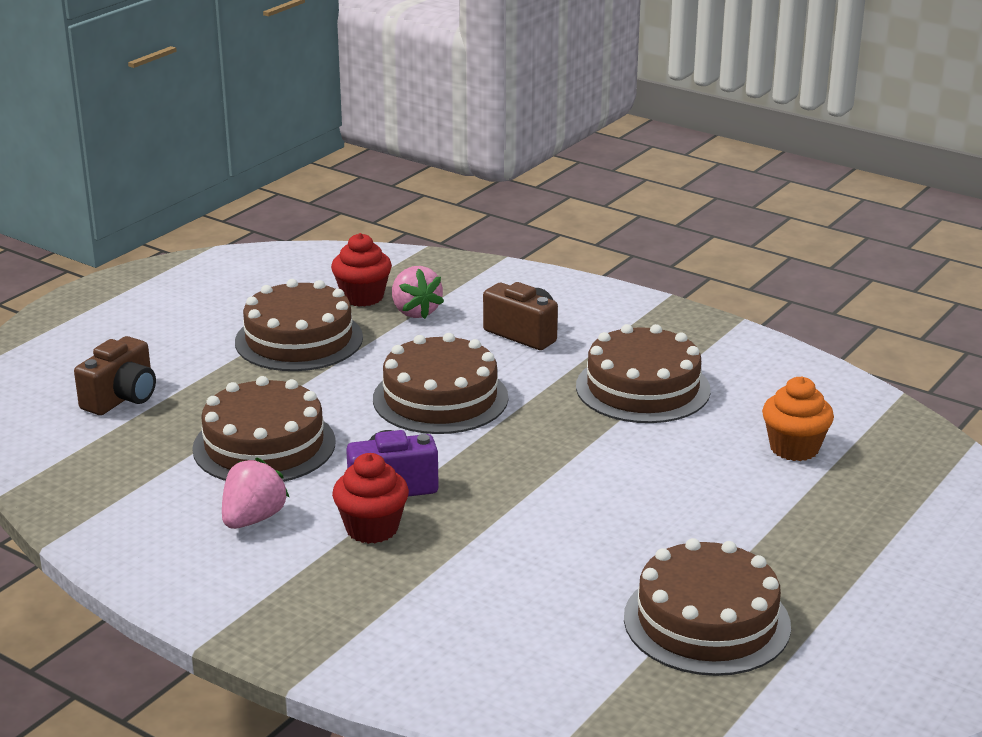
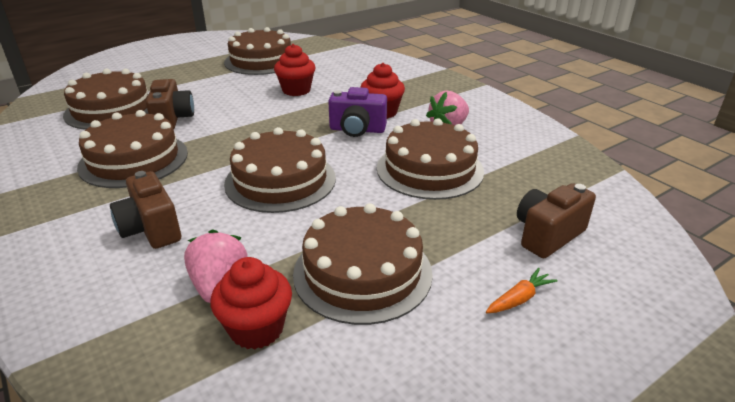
camera: 160 degrees left, 5 degrees up
(156, 347) = (519, 299): none -> orange carrot
(553, 549) = (296, 90): none -> red cupcake
(680, 450) = (173, 119): none -> brown camera
(794, 448) = (111, 109): orange cupcake -> brown cake

